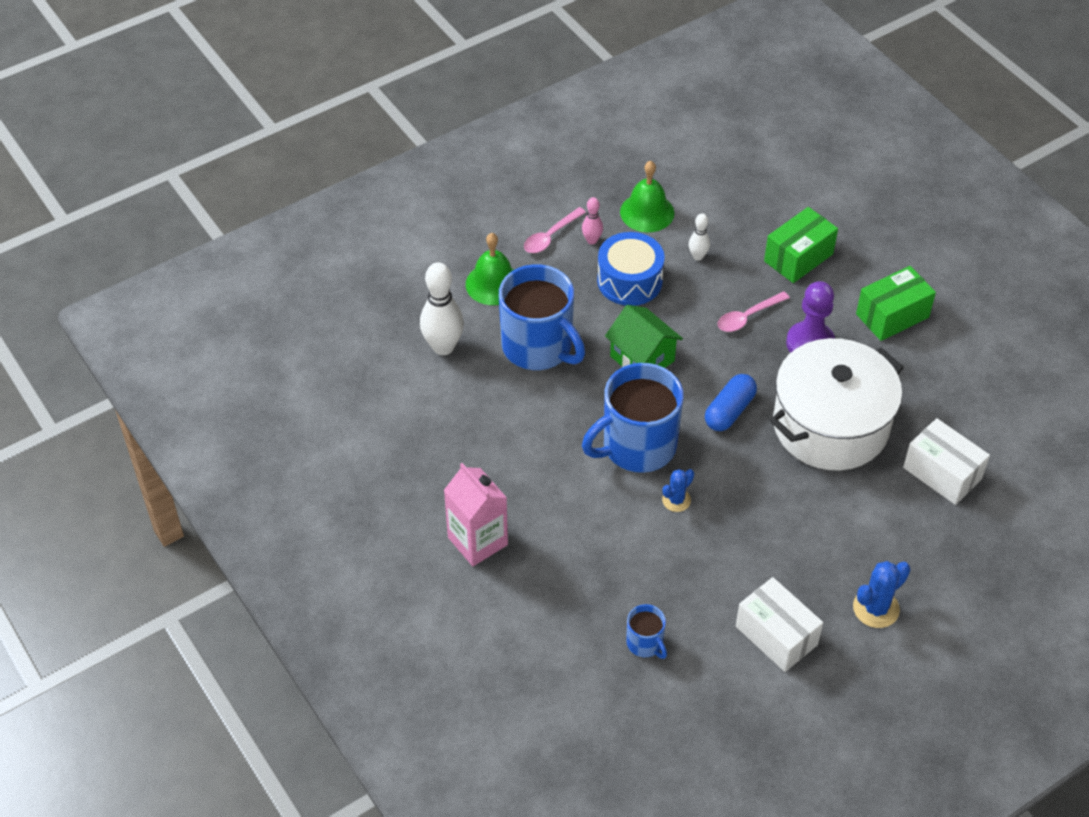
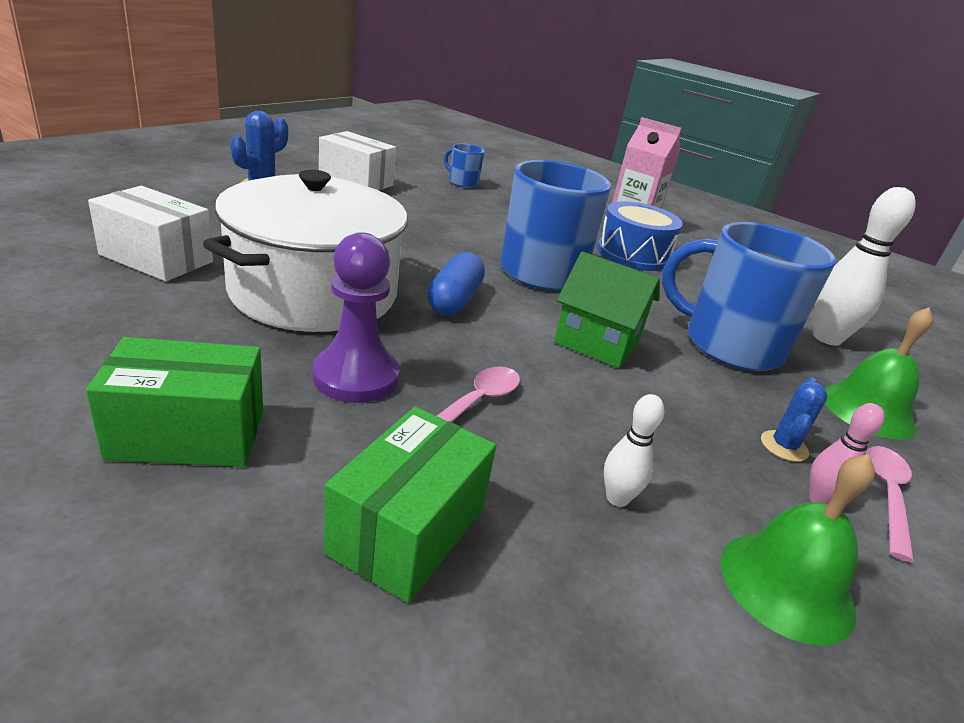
camera: 155 degrees right, 20 degrees down
(629, 281) = (696, 437): blue drum -> blue drum (633, 254)
(676, 500) = (479, 240): blue cactus -> blue cactus (784, 446)
(892, 316) = (188, 434): green box -> green box turned 45 degrees clockwise

